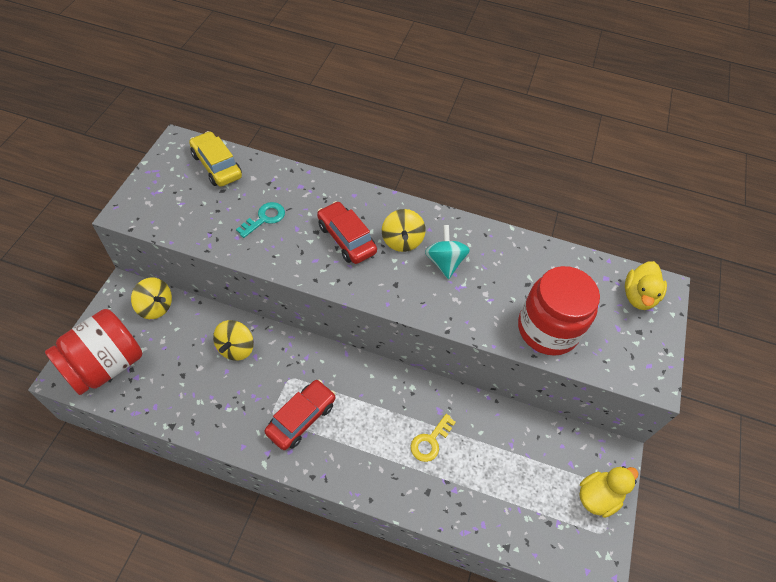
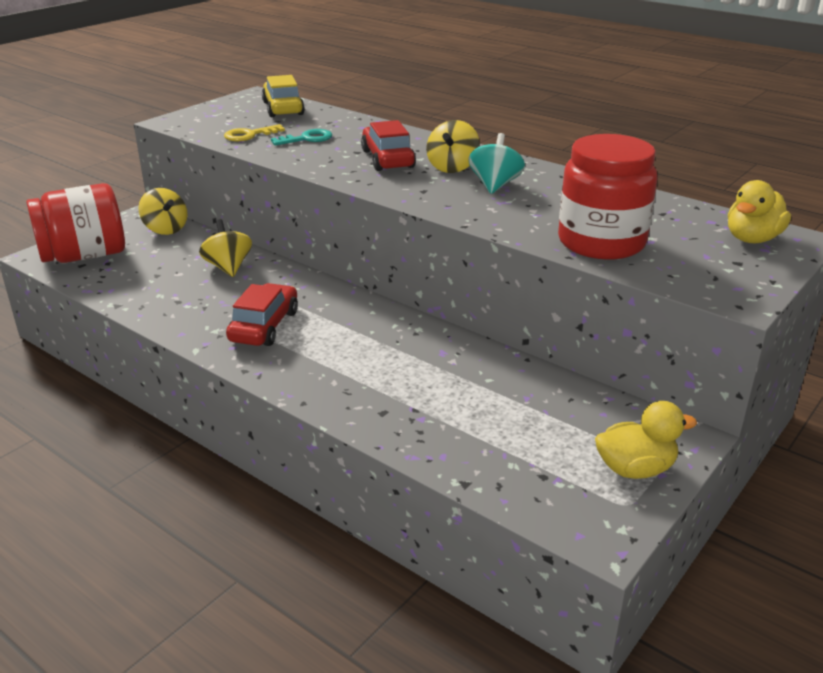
camera: 25 degrees right, 25 degrees down
(236, 348) = (228, 267): yellow spinning top -> yellow spinning top turned 120 degrees clockwise
(301, 418) = (264, 326): red car -> red car turned 45 degrees counterclockwise
(430, 441) = (414, 373): yellow key -> yellow key (249, 135)

